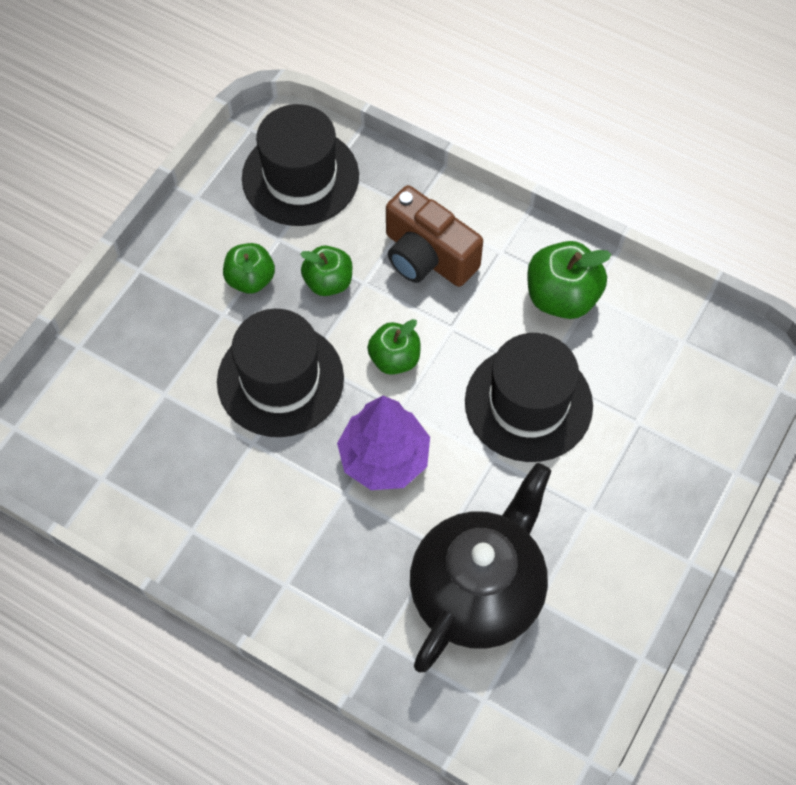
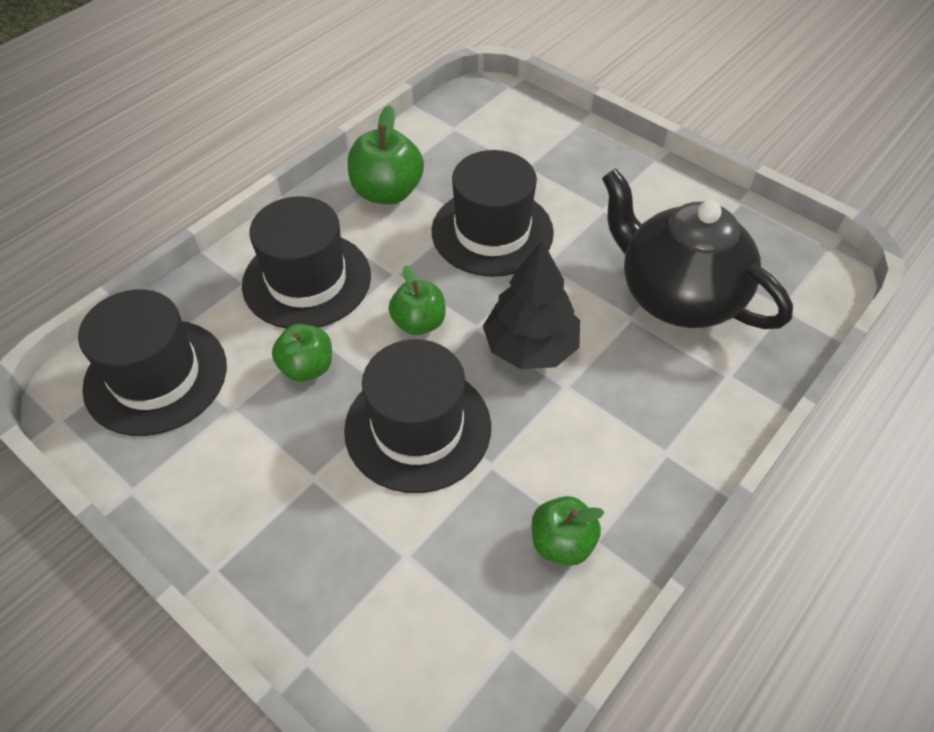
camera: 80 degrees left, 10 degrees down
(250, 279) = (276, 442): green apple -> green apple (562, 543)
(384, 458) = (530, 347): purple tree -> black tree
(427, 256) = (307, 280): brown camera -> black hat

